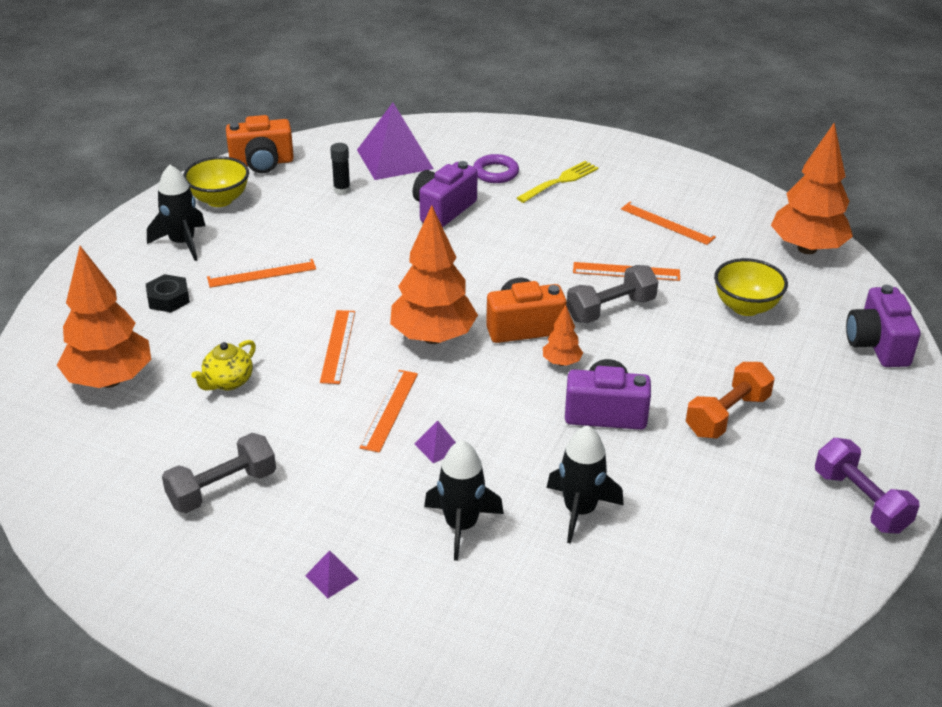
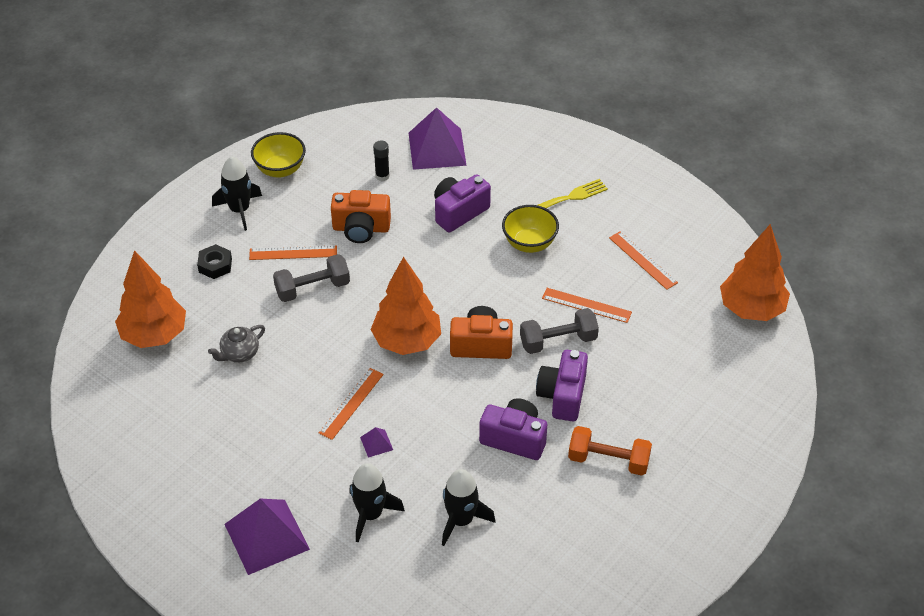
camera: 15 degrees right, 10 degrees up
(222, 488) = (211, 447): grey dumbbell -> grey dumbbell (312, 288)
(228, 382) = (239, 354): yellow teapot -> grey teapot
(262, 163) = (325, 134): orange camera -> orange camera (361, 228)
(332, 577) = (266, 536): purple pyramid -> purple pyramid, size x2.37
(338, 346) = (331, 336): orange ruler -> none
(495, 173) = (517, 179): purple ring -> none
(561, 362) = (498, 385): orange tree -> none
(727, 415) = (608, 460): orange dumbbell -> orange dumbbell turned 45 degrees clockwise
(745, 307) = (670, 360): yellow bowl -> yellow bowl (529, 243)
(860, 501) = (677, 557): purple dumbbell -> none
(877, 345) = (763, 418): purple camera -> purple camera (562, 396)

